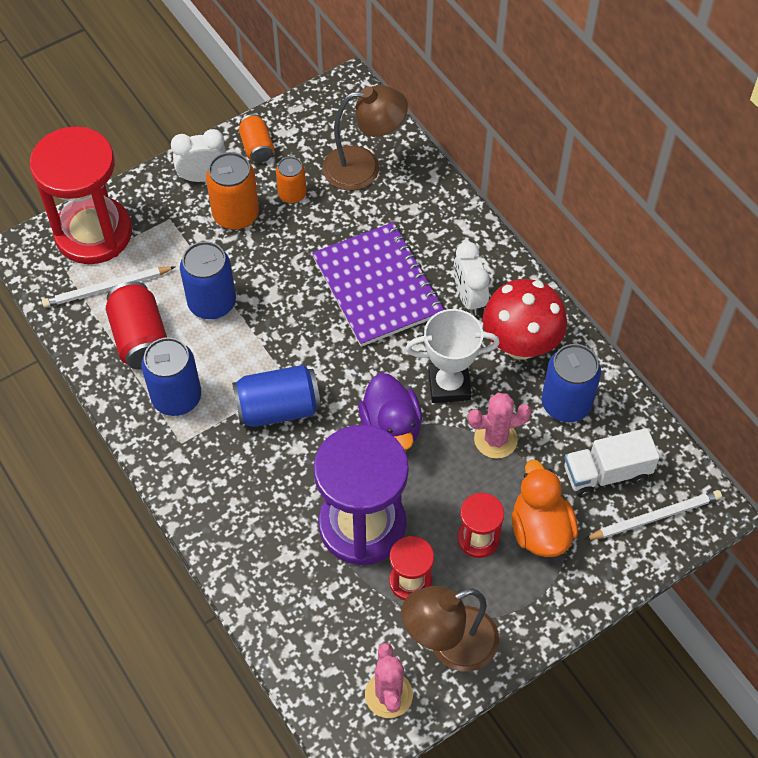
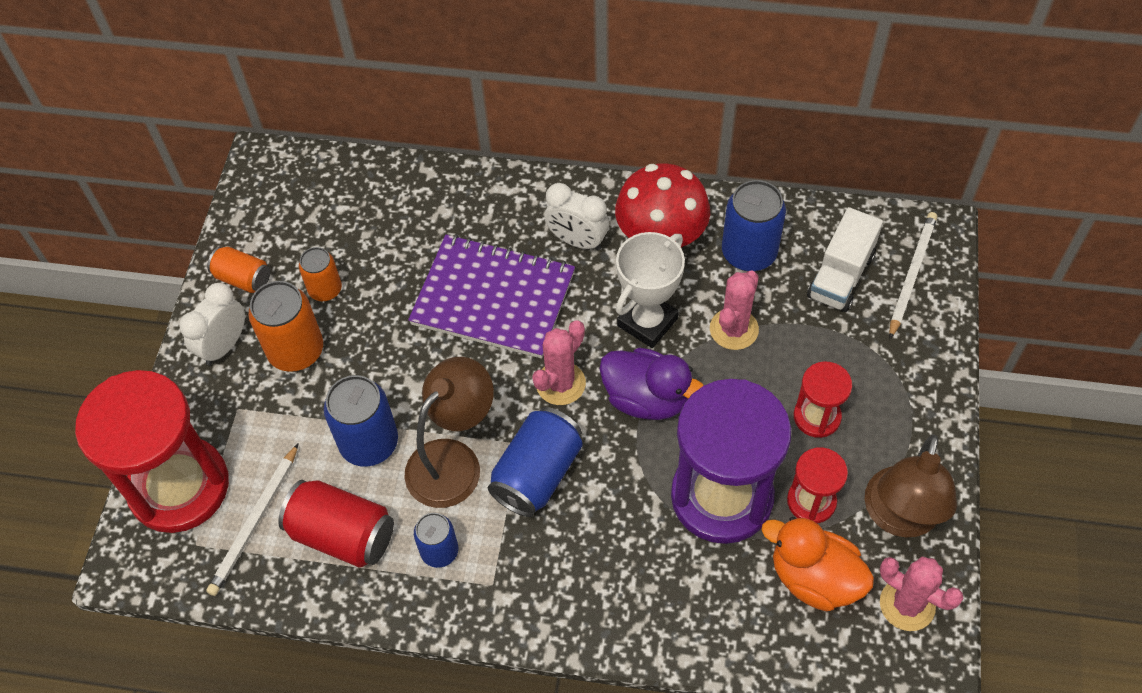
camera: 45 degrees left, 0 degrees up
(176, 397) = (439, 551): blue can -> blue can, size x0.61
(354, 371) = (560, 383): none -> pink cactus
(364, 167) = (360, 214): brown lamp -> brown lamp (453, 460)
(540, 530) = (850, 364): orange duck -> orange duck (814, 578)

